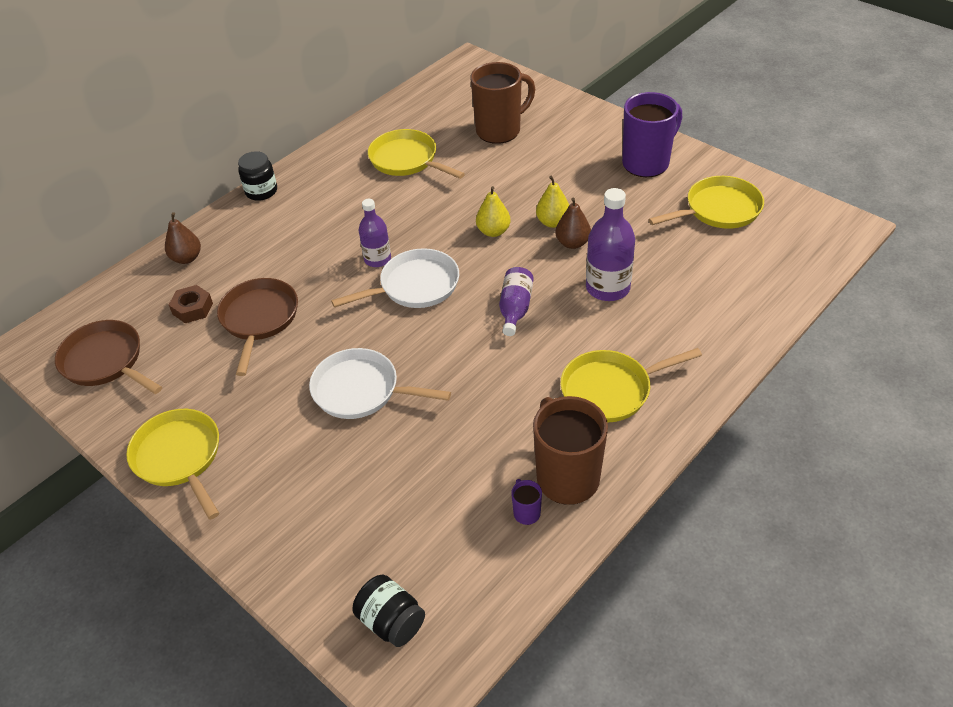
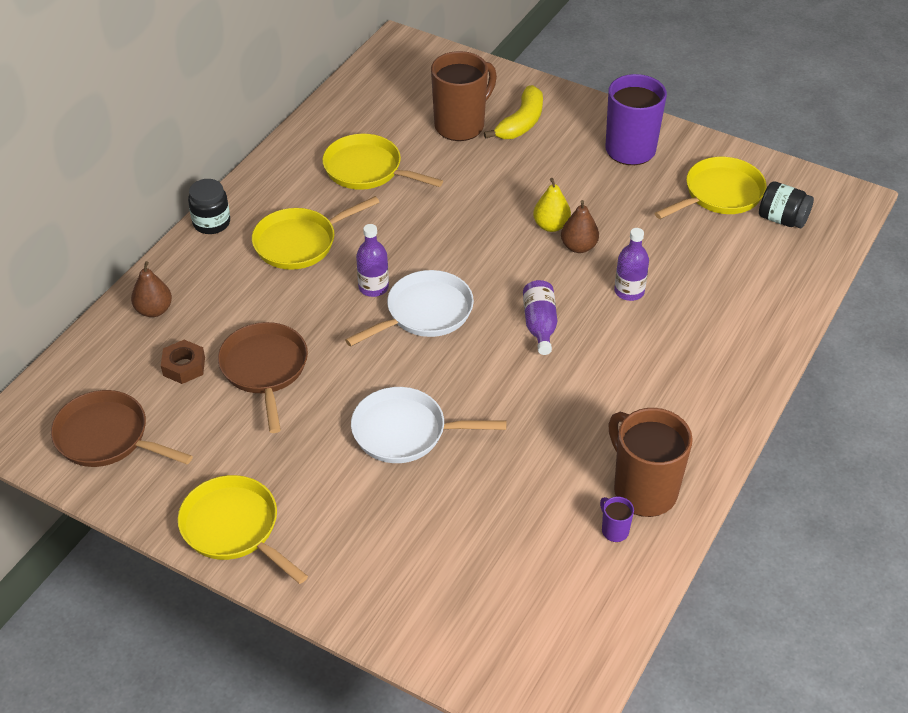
camera: 15 degrees left, 0 degrees up
(391, 622) = (515, 654): black jar -> black jar (782, 219)
(493, 231) = (490, 242): yellow pear -> none
(553, 133) = (521, 123): none -> yellow banana
(608, 288) = (629, 291): purple bottle -> purple bottle, size x0.64
(611, 390) = (662, 397): yellow pan -> yellow pan (300, 242)

